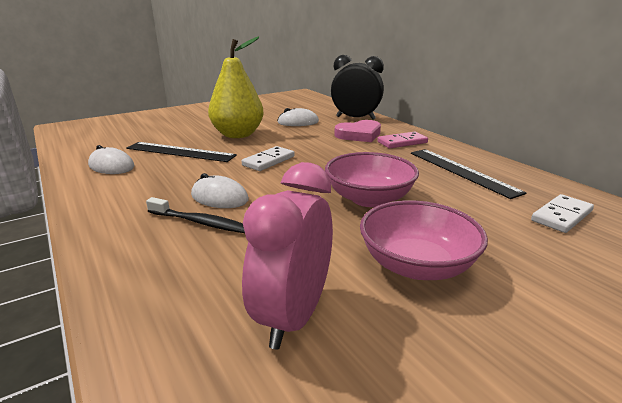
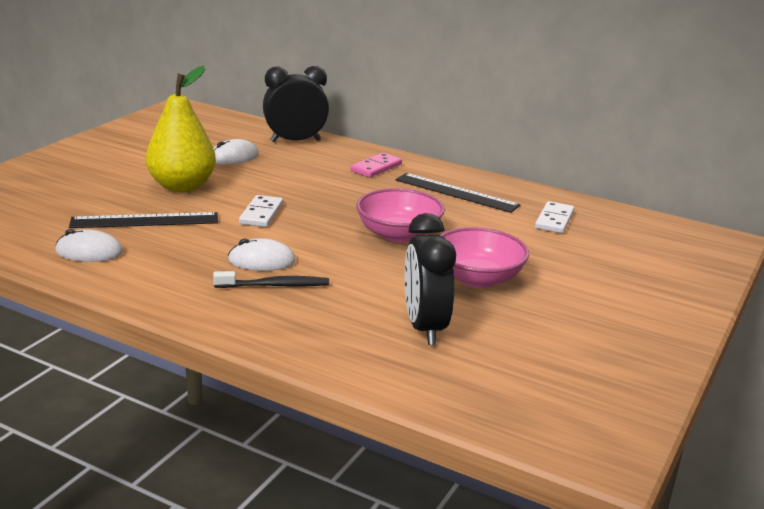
camera: 30 degrees left, 0 degrees up
(293, 316) = (424, 327): pink clock -> black clock
(359, 135) = (323, 165): pink heart -> none

